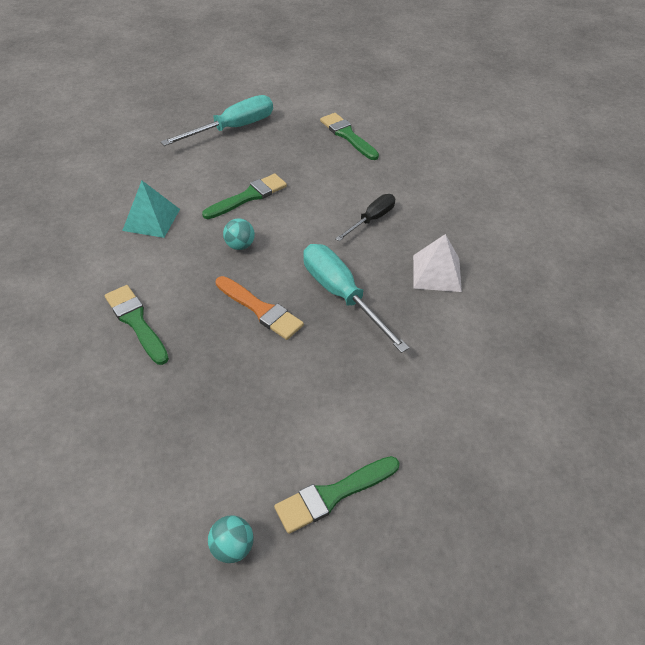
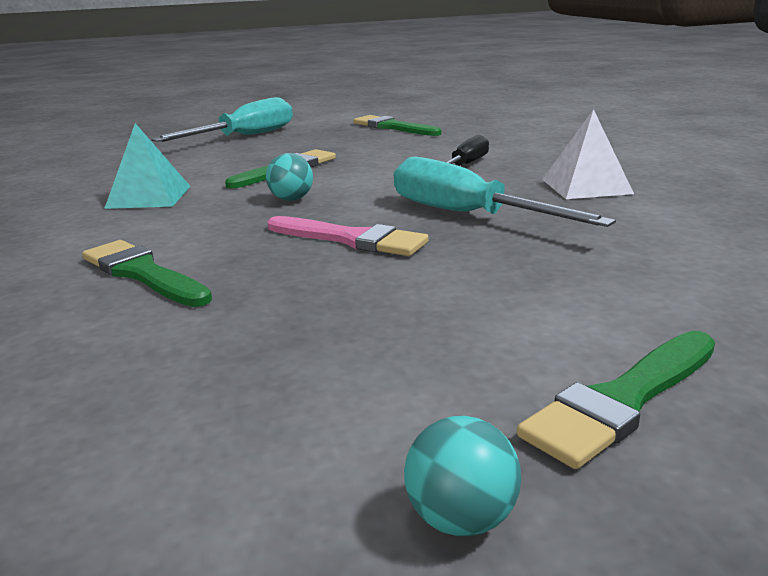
camera: 10 degrees left, 25 degrees down
(261, 309) = (351, 239): orange brush -> pink brush

